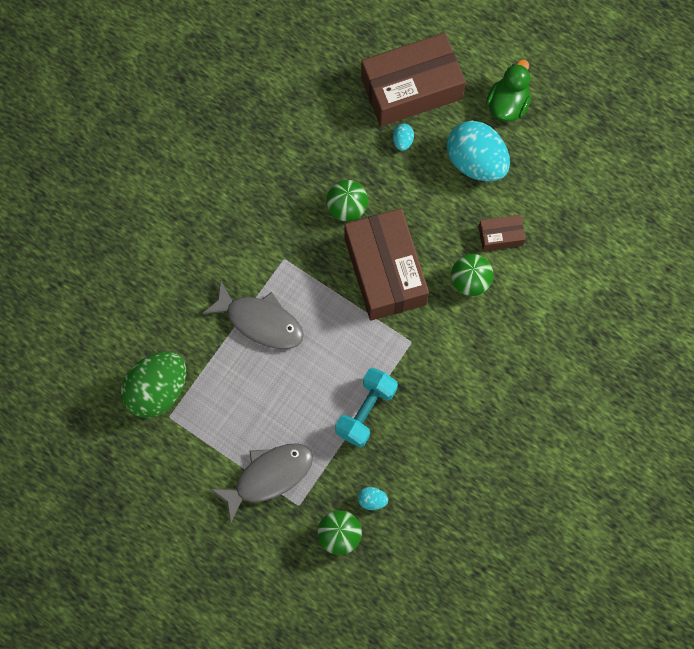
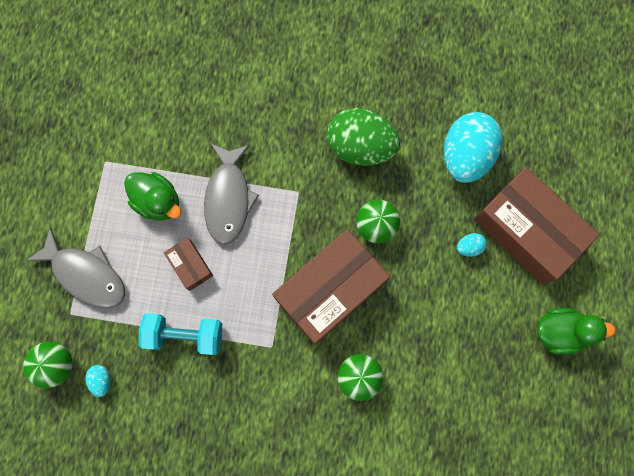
camera: 65 degrees right, 5 degrees up
(157, 390) = (125, 140): green egg -> green egg (360, 146)
(232, 384) = (158, 201): none -> green duck
(476, 162) = (484, 327): turquoise egg -> turquoise egg (465, 155)
(500, 236) = (419, 386): brown box -> brown box (190, 265)

